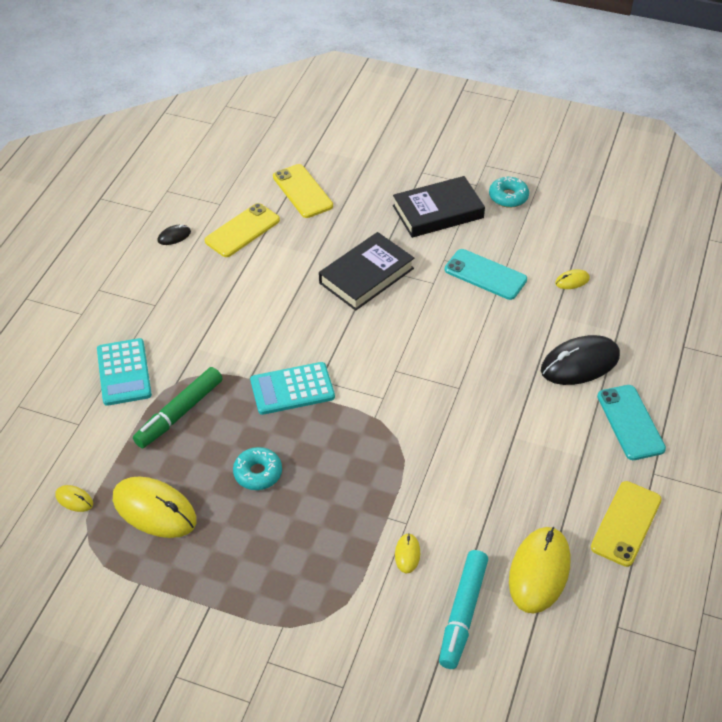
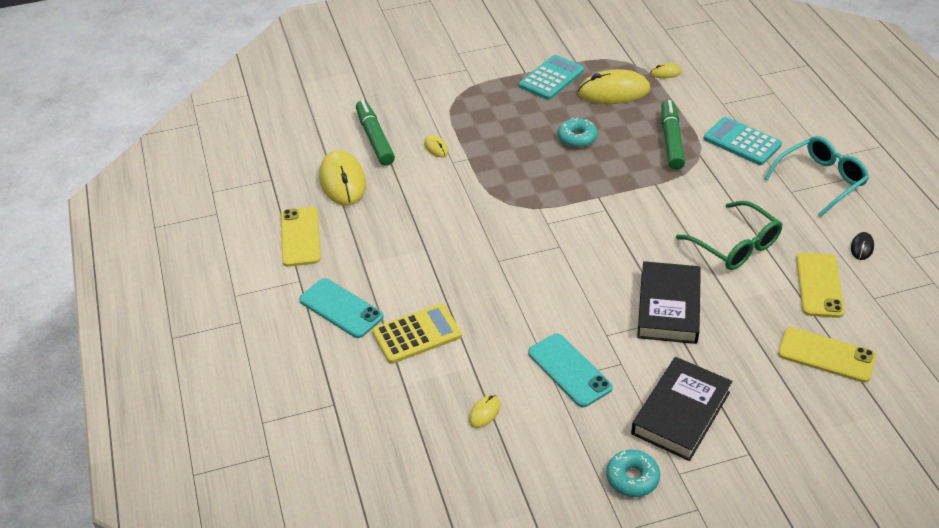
camera: 145 degrees right, 5 degrees down
(121, 299) = (820, 181): none -> turquoise glasses
(259, 290) = (734, 245): none -> green glasses
(292, 389) = (618, 193): turquoise calculator -> turquoise calculator (551, 78)
(462, 613) = (375, 138): turquoise marker -> green marker
(485, 275) = (569, 370): turquoise phone -> turquoise phone turned 60 degrees clockwise
(580, 363) = (417, 334): black mouse -> yellow calculator

